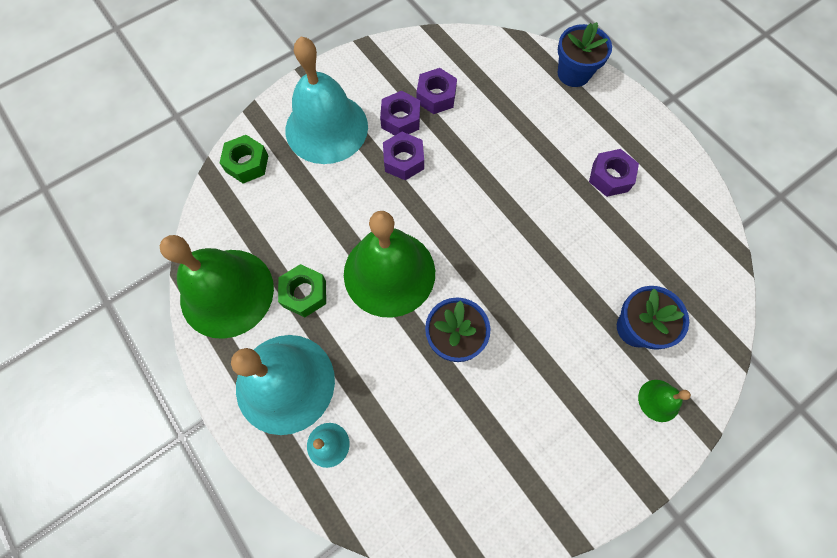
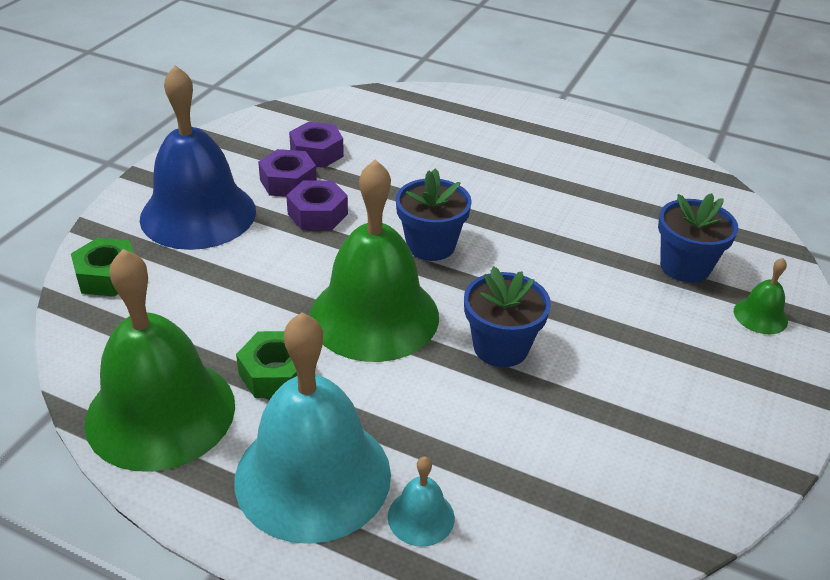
camera: 30 degrees left, 30 degrees down
(326, 128) = (198, 214): turquoise bell -> blue bell
(573, 73) = (454, 99): blue flower pot -> blue flower pot (431, 245)
(610, 177) = (556, 162): purple nut -> none

